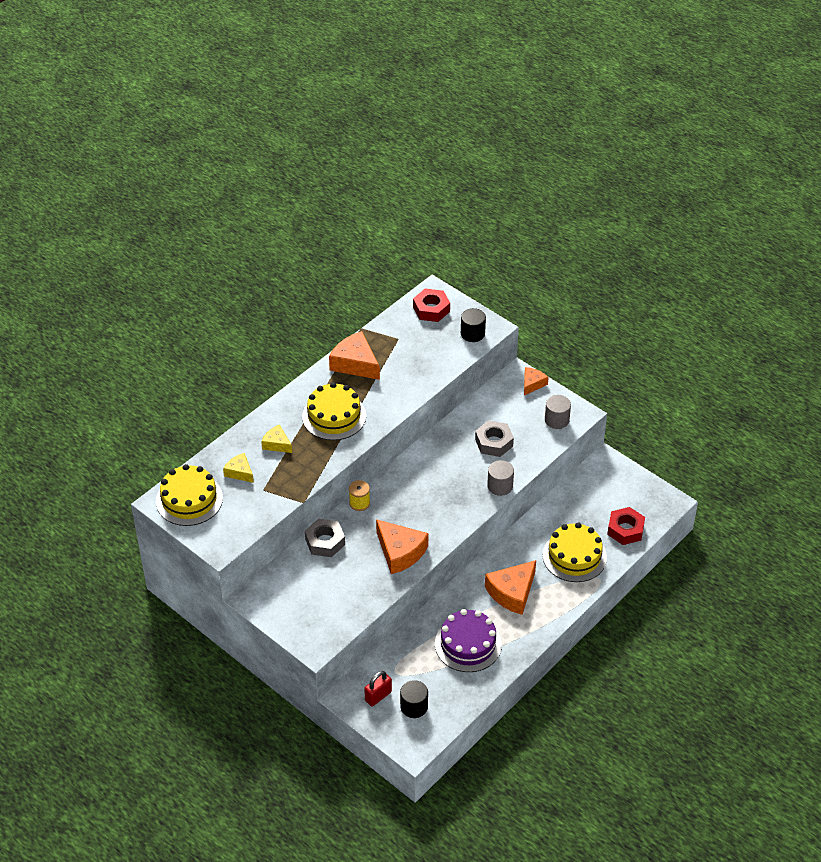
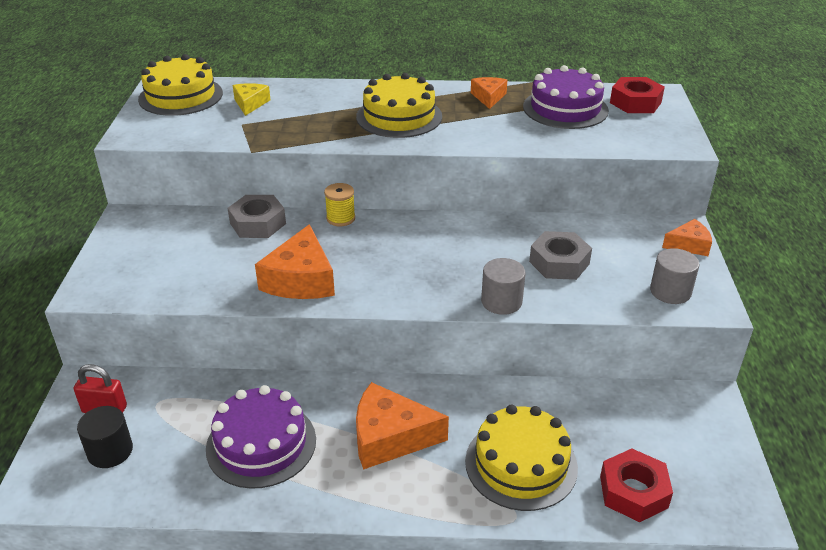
camera: 50 degrees right, 10 degrees down
(277, 444) = (315, 105): yellow cheese -> none
(355, 363) = (488, 97): orange cheese -> orange cheese, size x0.57
(405, 342) = (565, 108): none -> purple cake
(472, 333) = (651, 138): black cylinder -> none

